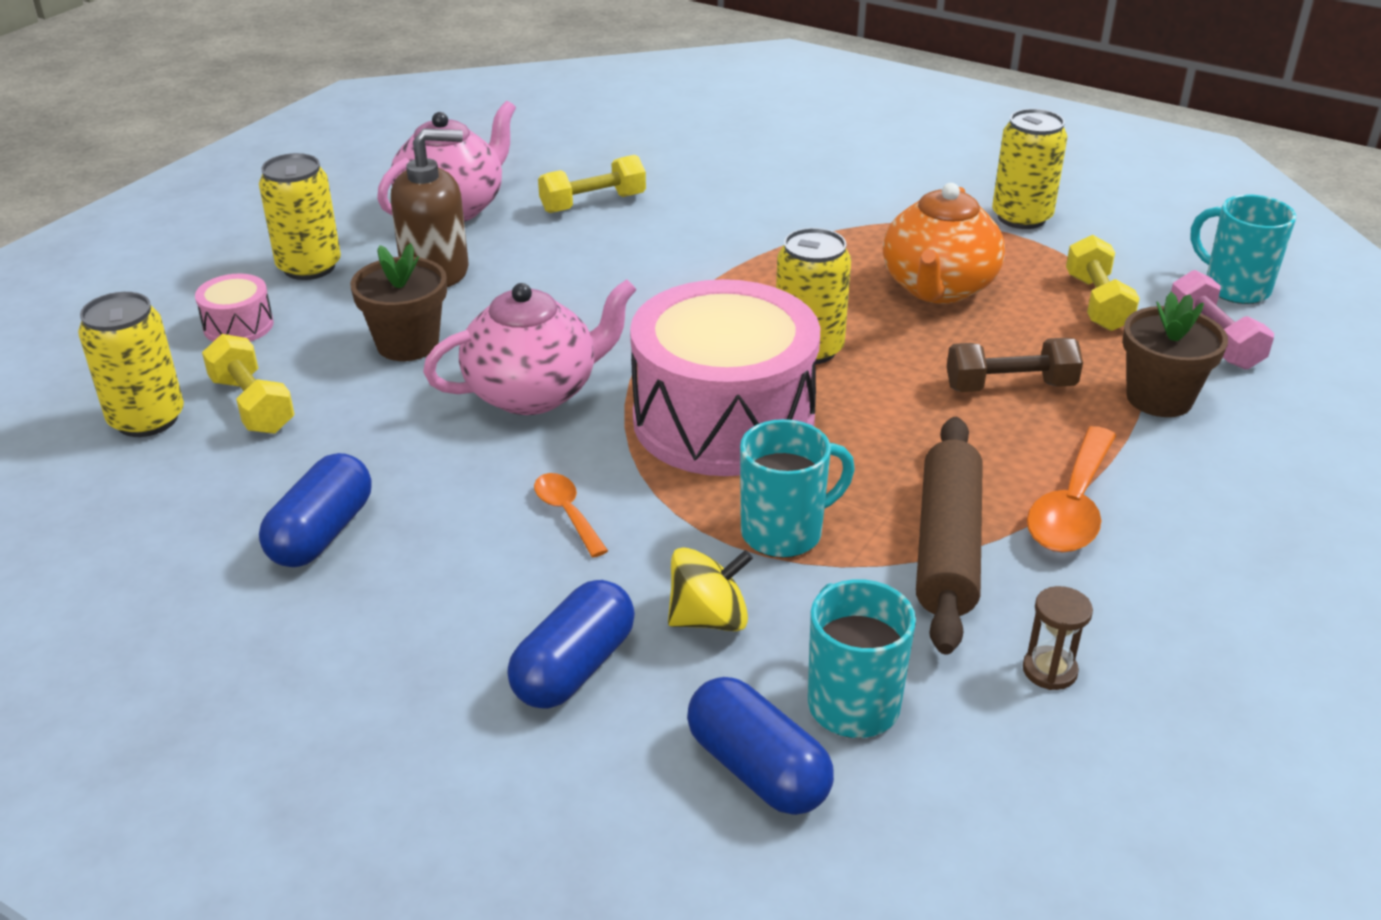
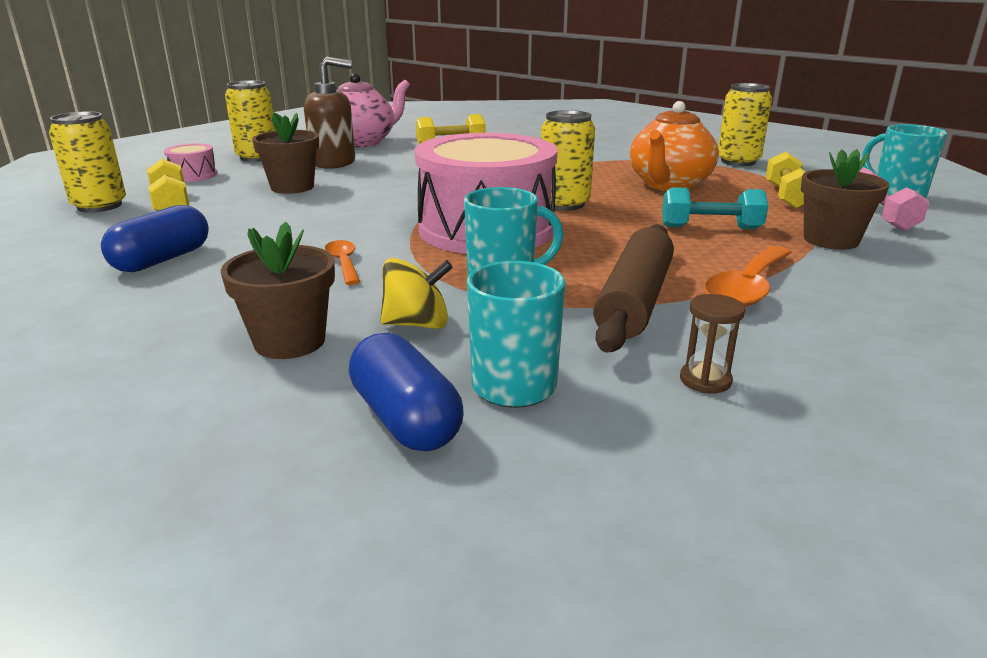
camera: 10 degrees right, 10 degrees down
(534, 392) = (360, 210): pink teapot -> none
(574, 668) = (290, 341): blue capsule -> brown flower pot
(1010, 386) = (710, 228): brown dumbbell -> turquoise dumbbell

